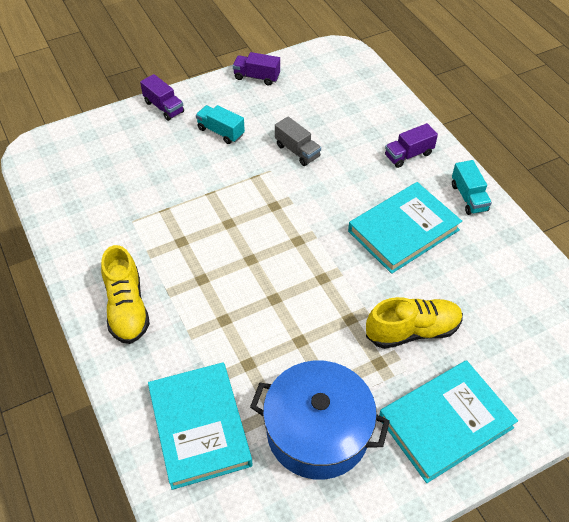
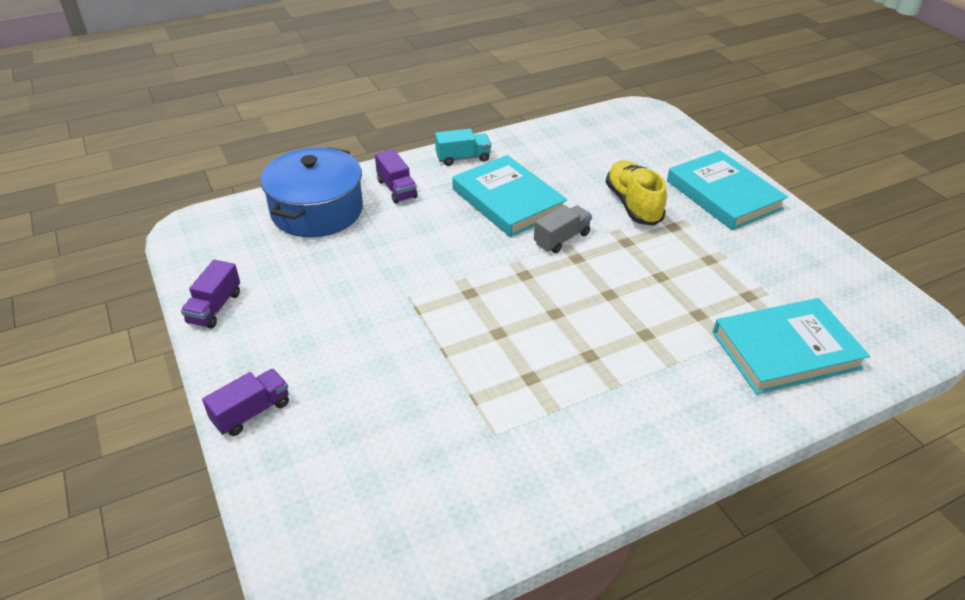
camera: 90 degrees left, 10 degrees down
(127, 308) = (646, 426): yellow shoe -> none
(220, 132) = (325, 344): turquoise truck -> none
(297, 151) = (377, 271): grey truck -> grey truck (561, 239)
(318, 431) = (759, 267): blue pot -> blue pot (317, 210)

